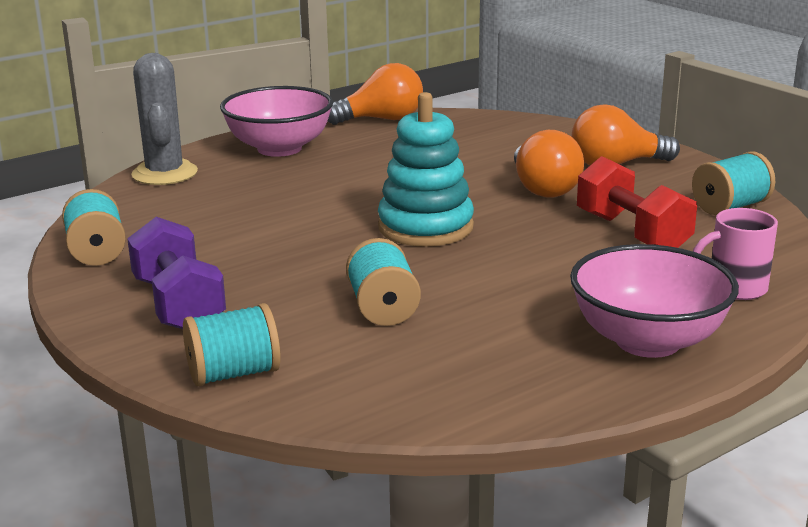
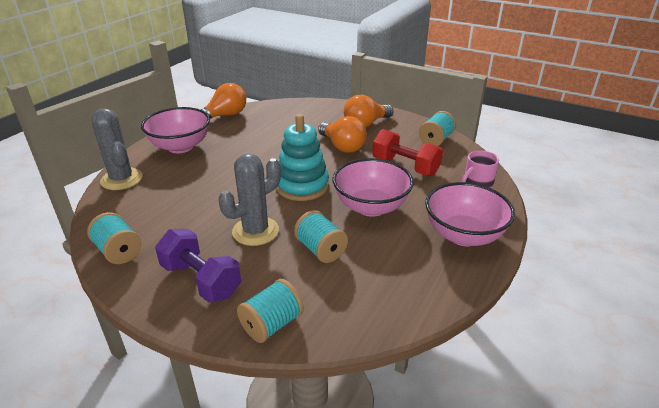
camera: 25 degrees left, 10 degrees up
(303, 267) = (255, 231): none -> grey cactus
(516, 274) = (371, 207): none -> pink bowl

